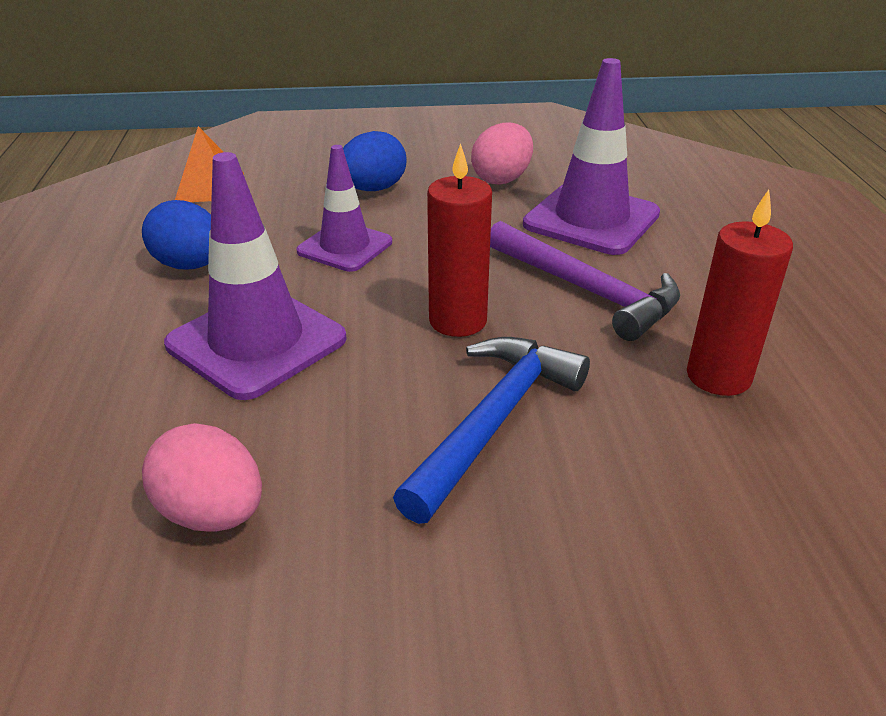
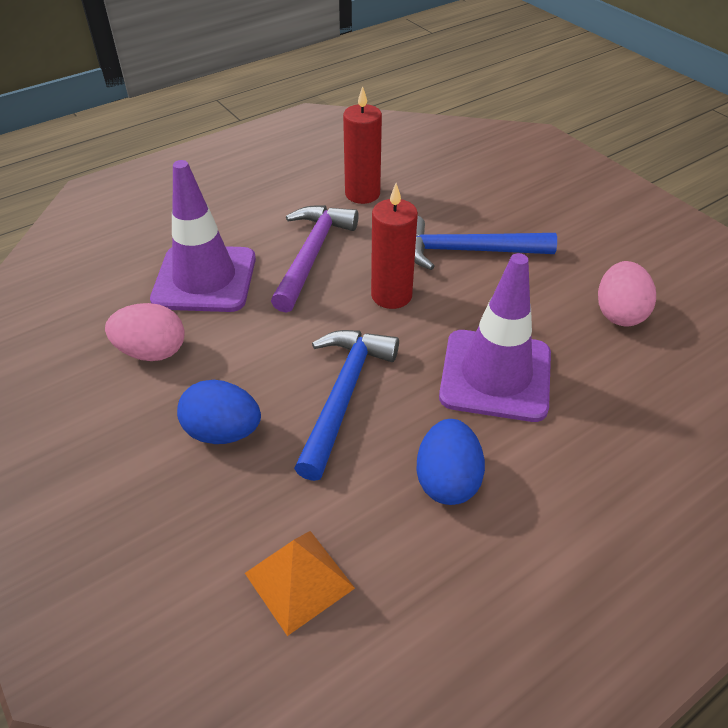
camera: 120 degrees left, 10 degrees up
(345, 247) = (343, 395): purple traffic cone -> blue hammer

